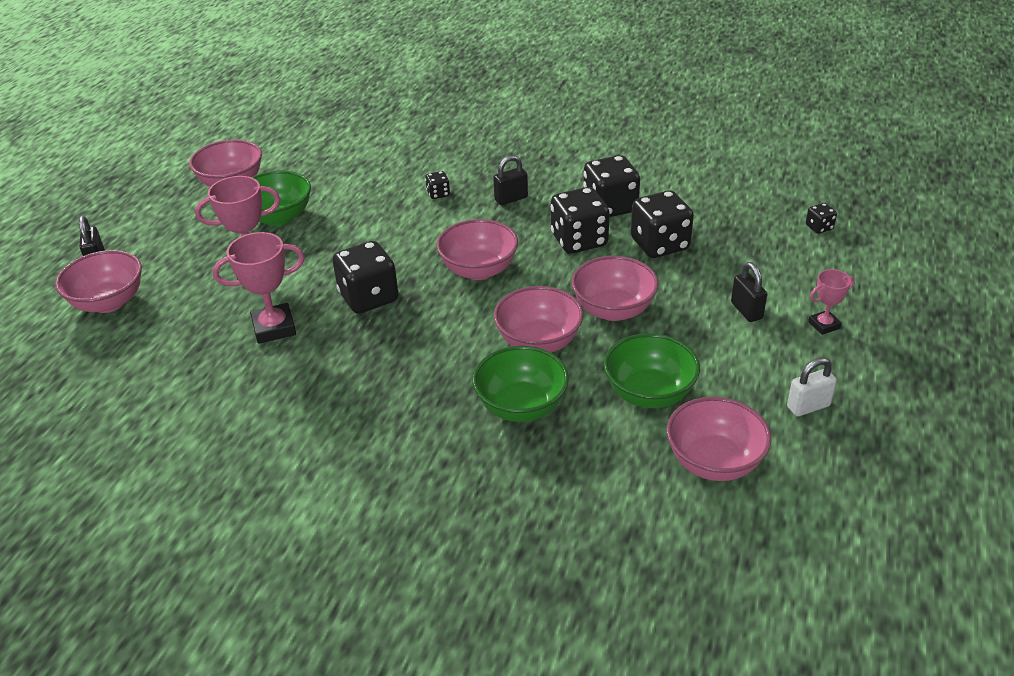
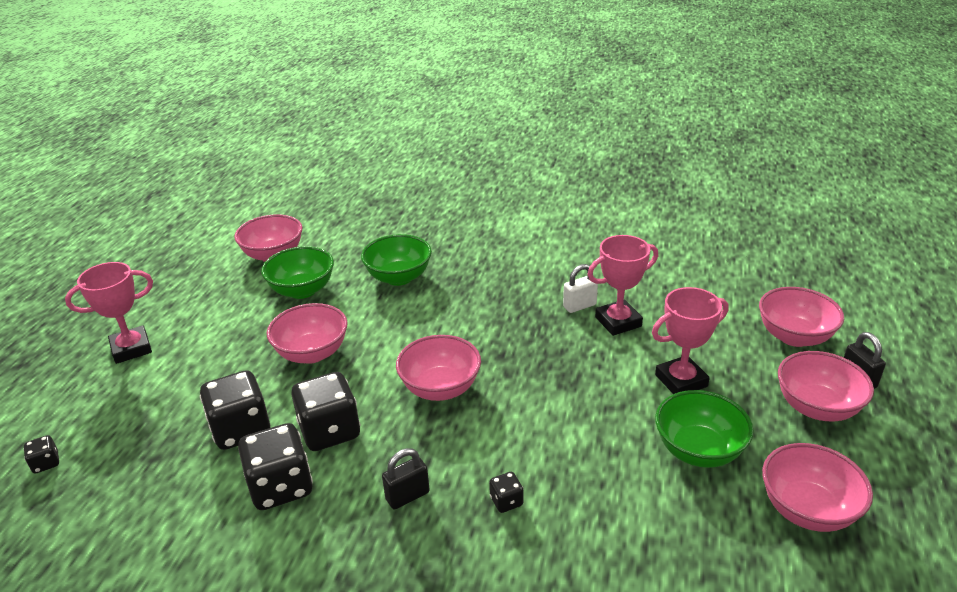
camera: 175 degrees right, 5 degrees down
(369, 298) = (544, 353): black dice -> none
(539, 342) = (383, 322): pink bowl -> pink bowl (816, 407)
(746, 311) = (191, 358): black padlock -> none
(808, 406) = (190, 288): white padlock -> white padlock (579, 306)
(824, 325) = (131, 348): pink trophy -> pink trophy, size x1.73

